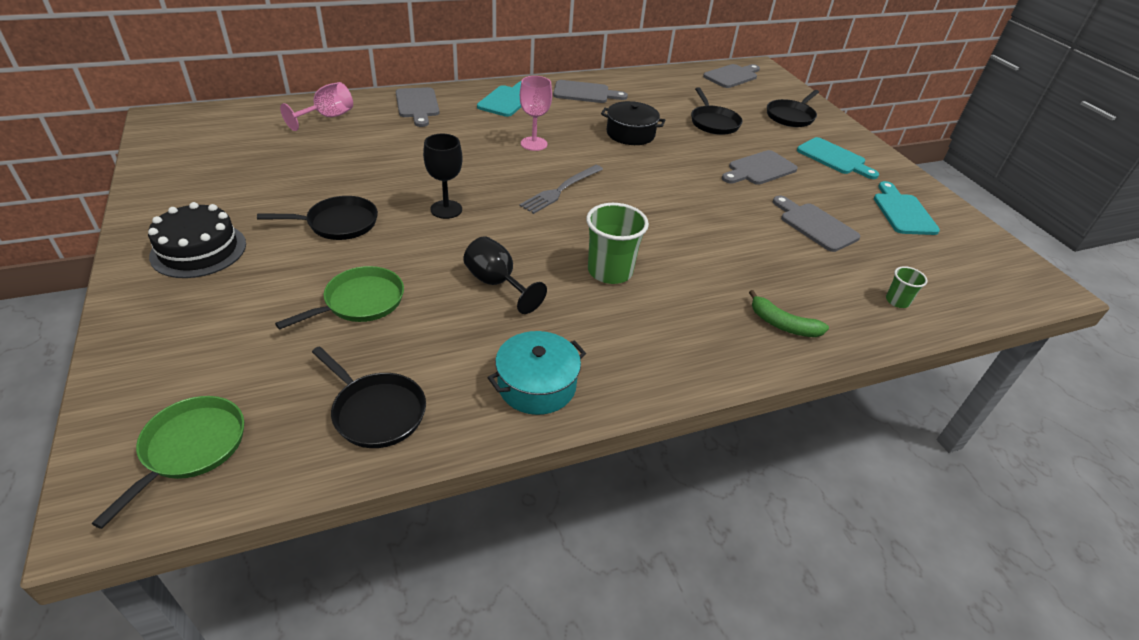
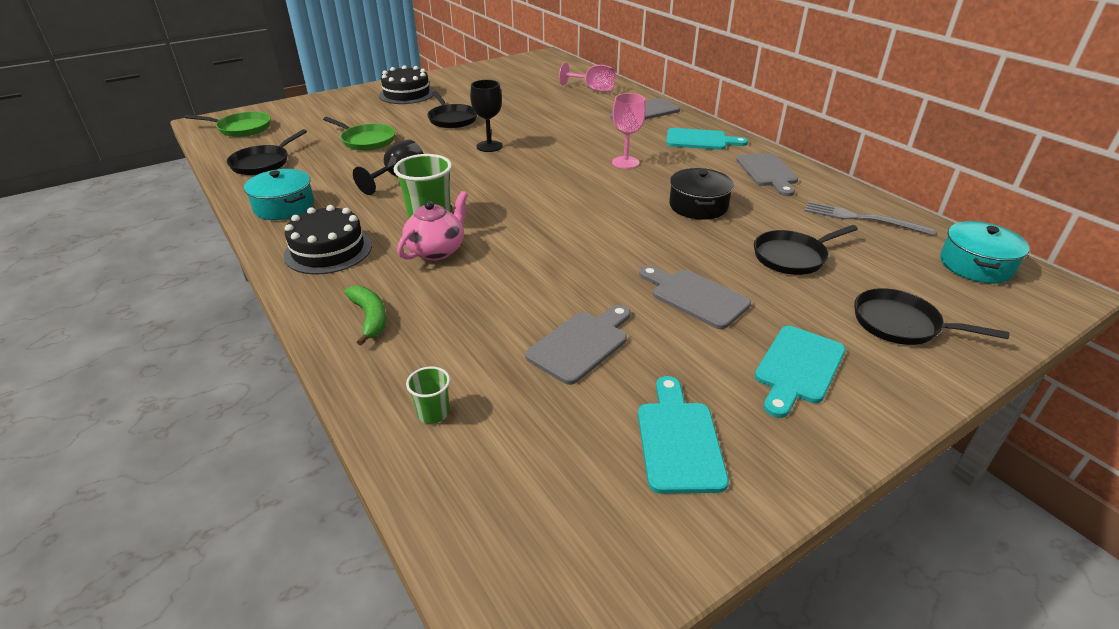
camera: 80 degrees right, 5 degrees down
(561, 190) = (550, 184): grey fork -> grey fork (861, 218)
(657, 347) = (328, 250): none -> black cake
(673, 274) = (437, 250): none -> pink teapot
(732, 76) = (975, 265): grey cutting board -> turquoise pot
(782, 324) = (370, 318): green banana -> green banana turned 135 degrees clockwise
(902, 212) = (678, 440): turquoise cutting board -> turquoise cutting board turned 75 degrees counterclockwise

